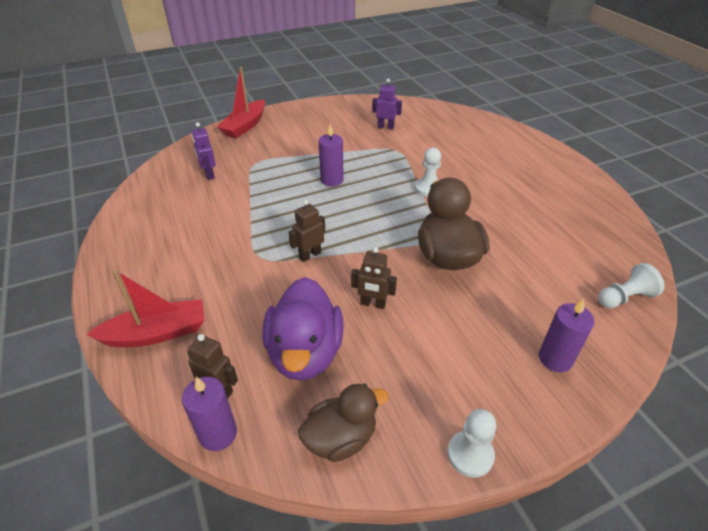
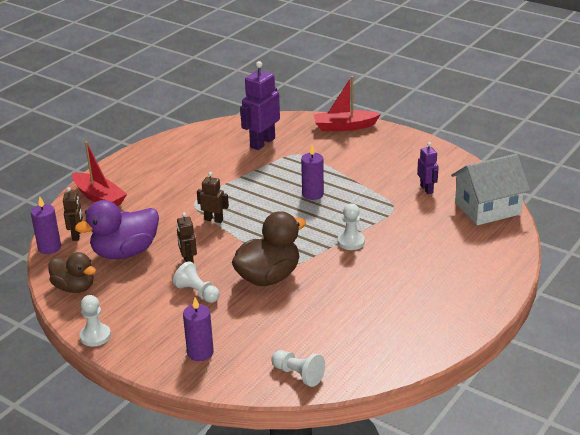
camera: 60 degrees right, 10 degrees down
(209, 174) = (262, 143): purple robot -> purple robot, size x1.79
(438, 115) = (487, 208): none -> white house
(438, 318) = (197, 293): none -> white pawn

